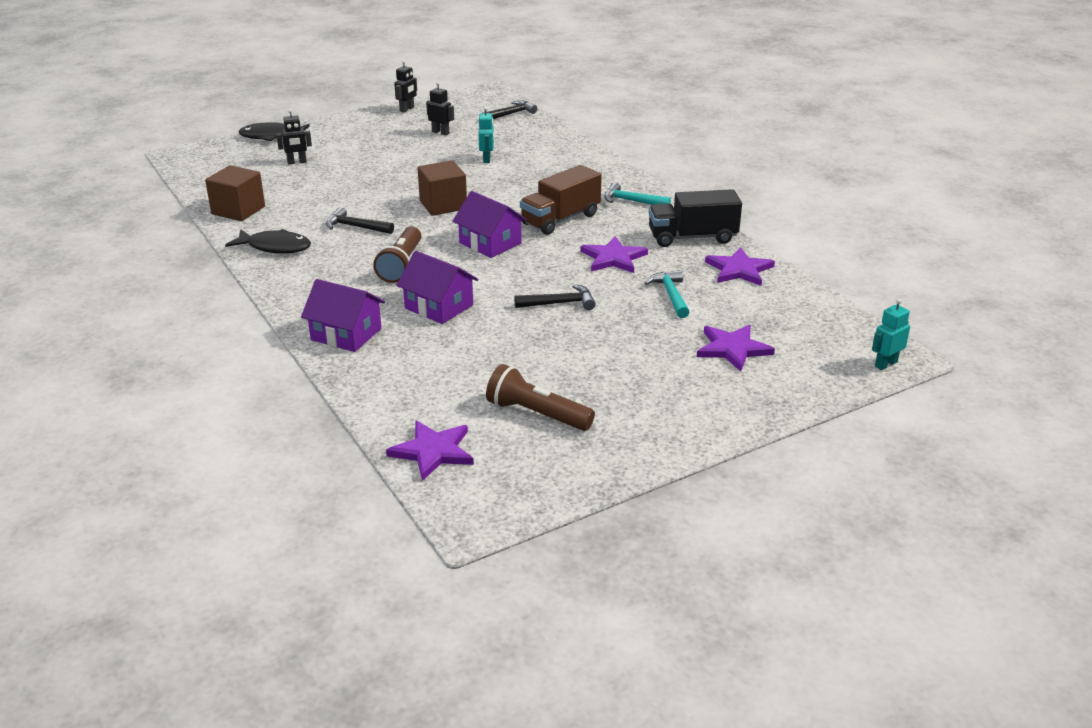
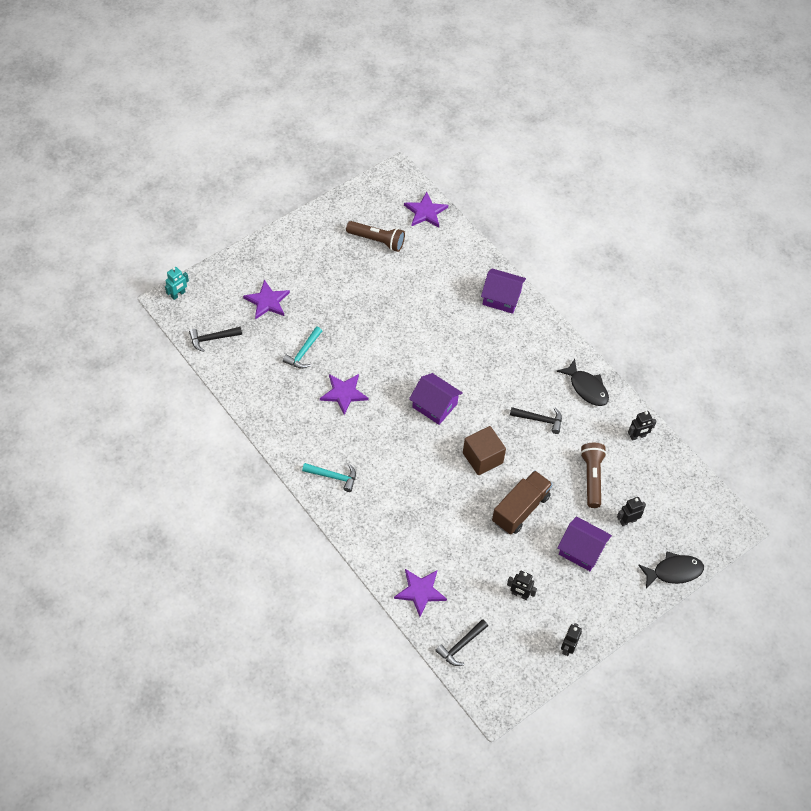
camera: 170 degrees right, 25 degrees up
(238, 210) = (638, 436): brown cube -> black robot
(275, 247) = (586, 388): black fish -> black fish turned 135 degrees counterclockwise
(401, 265) = (490, 373): brown flashlight -> brown flashlight (592, 478)
(439, 306) = (453, 329): purple house -> purple house (581, 550)
(487, 159) = (464, 541): turquoise robot -> none
(559, 303) = (376, 338): black hammer -> black hammer (212, 338)
(560, 219) = (387, 444): brown truck -> brown truck (520, 509)
(671, 295) = (303, 352): turquoise hammer -> turquoise hammer turned 45 degrees clockwise
(692, 237) = (286, 425): black truck -> none
(739, 270) = (255, 386): purple star -> purple star (420, 591)

